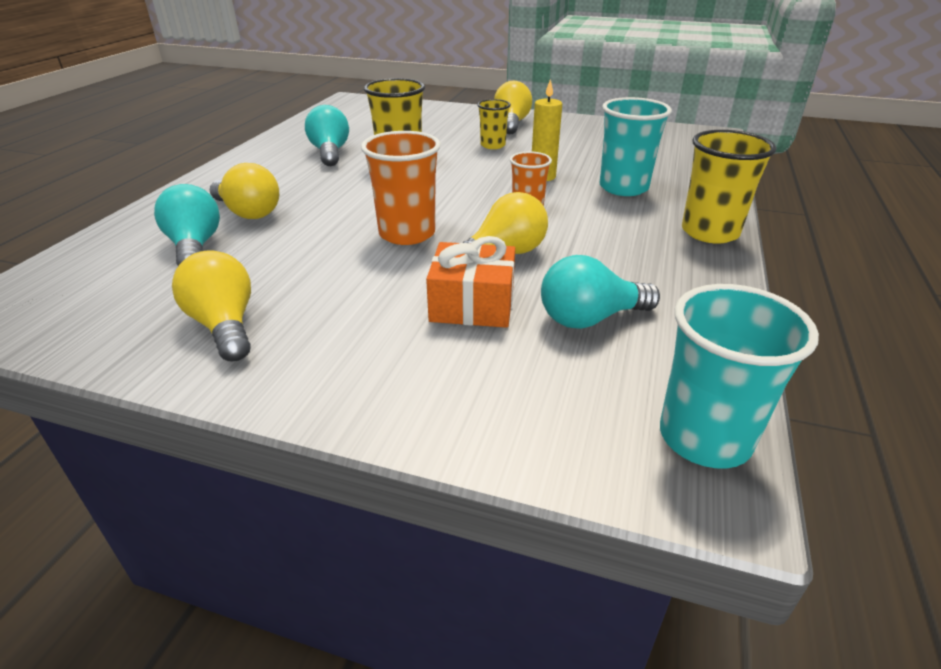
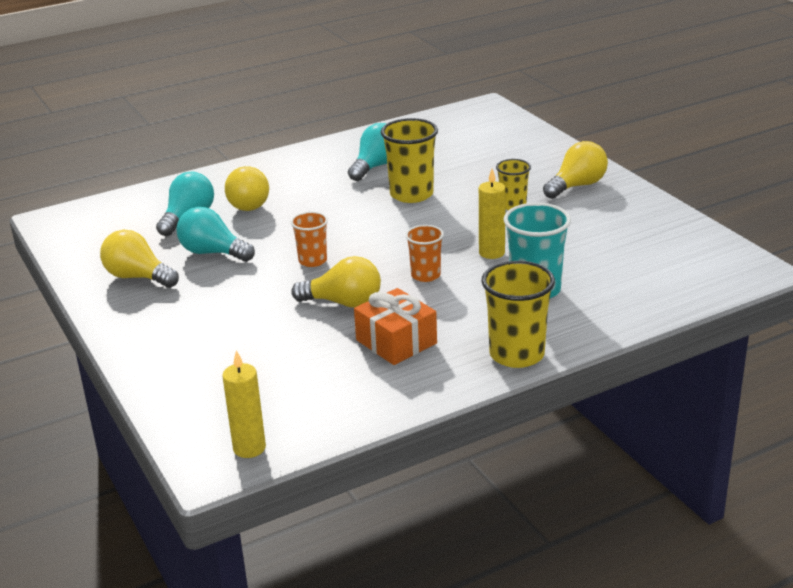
camera: 45 degrees right, 5 degrees down
(225, 325) = (138, 277): yellow light bulb -> yellow light bulb turned 75 degrees counterclockwise
(407, 233) = (312, 261): orange cup -> orange cup, size x0.60
(472, 304) = (268, 325): orange gift -> orange gift (396, 342)
(590, 318) = (313, 366): turquoise light bulb -> turquoise light bulb (213, 253)
(704, 437) = (249, 448): turquoise cup -> yellow candle

